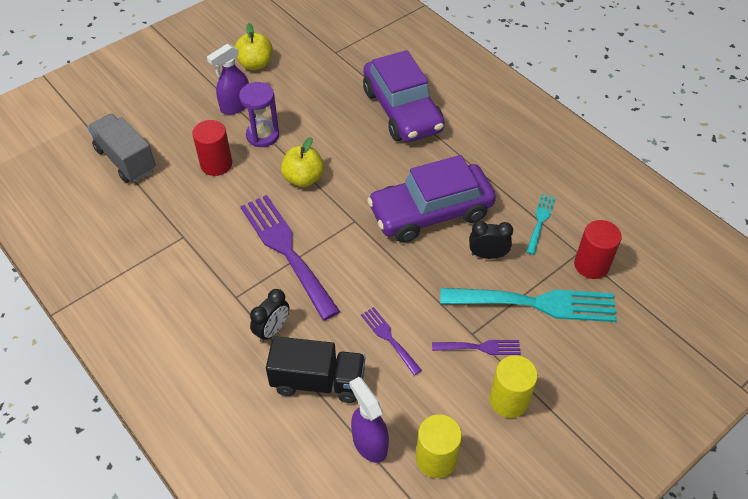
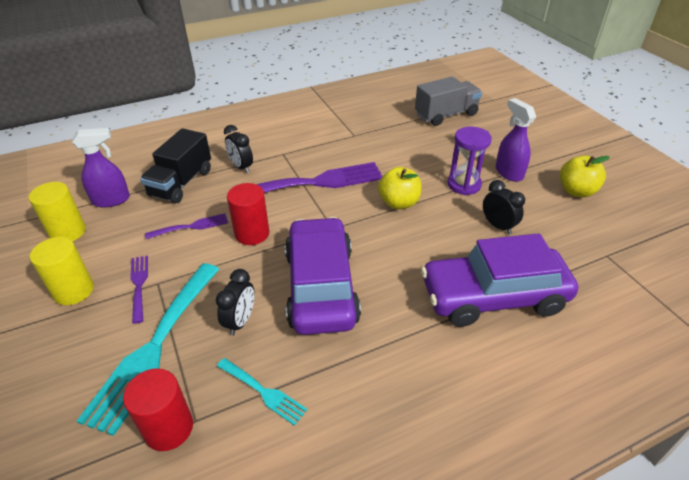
camera: 105 degrees right, 10 degrees down
(216, 164) = (430, 156): red cylinder -> red cylinder (252, 233)
(318, 110) = (498, 226): none -> black clock
(480, 347) = (139, 285): purple fork -> purple fork turned 150 degrees clockwise

